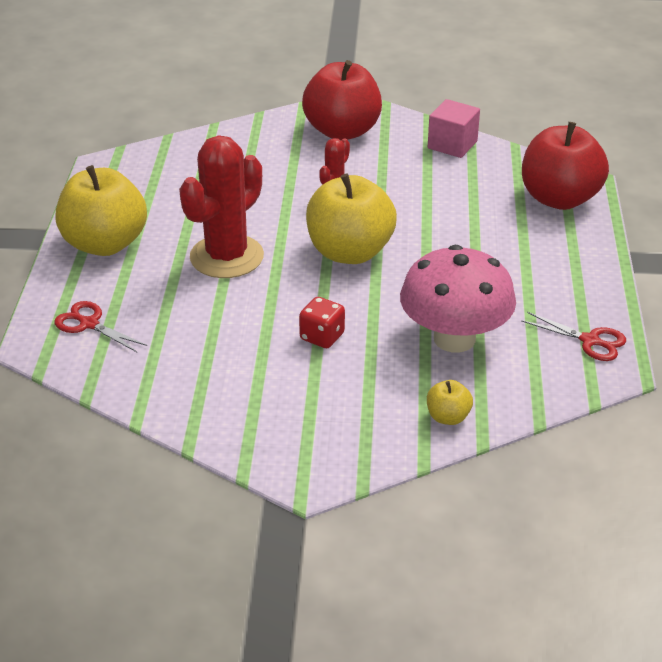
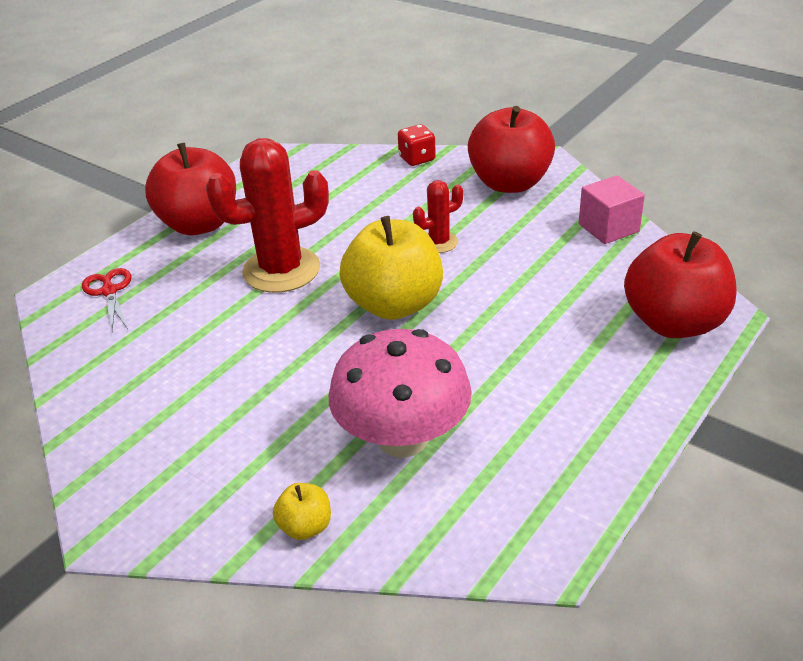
camera: 35 degrees right, 0 degrees up
(105, 244) = (199, 224): yellow apple -> red apple
(322, 337) = (279, 382): red dice -> red dice (417, 159)
(590, 341) = (550, 506): red scissors -> none

